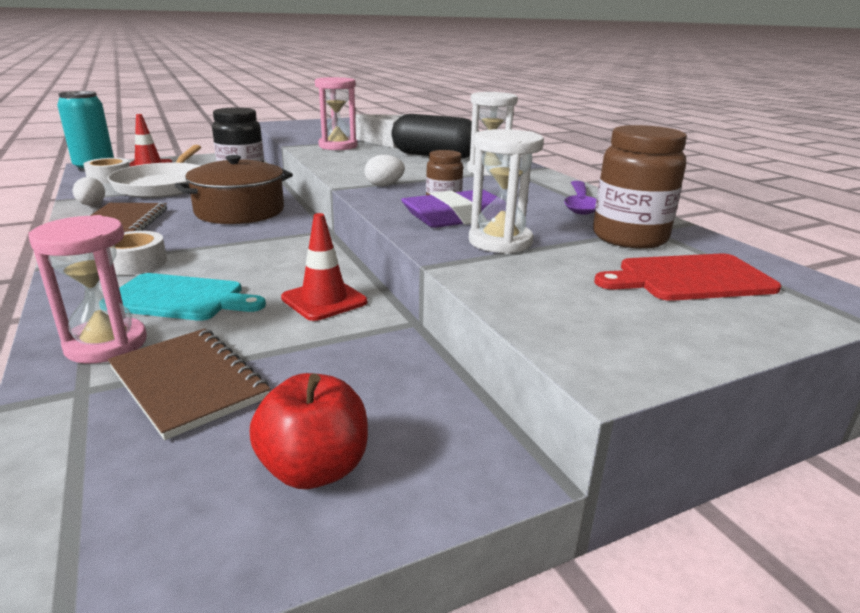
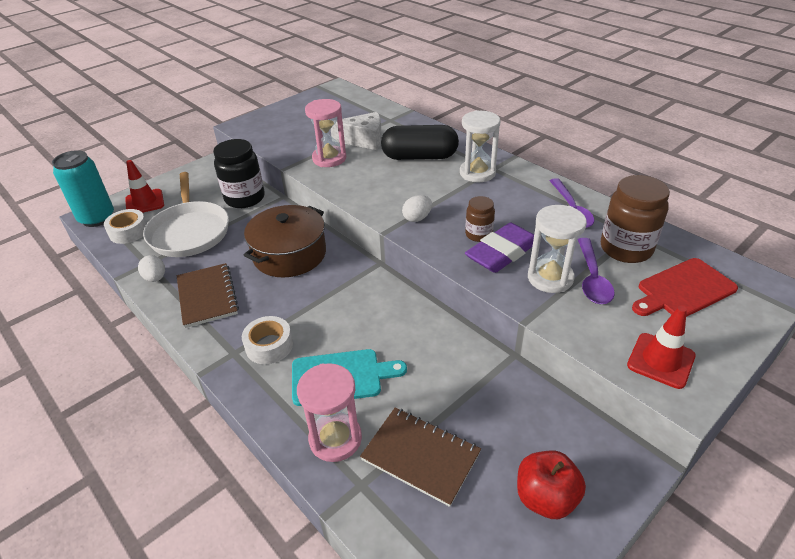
camera: 15 degrees left, 15 degrees up
(324, 300) = (440, 349): red traffic cone -> red traffic cone (660, 360)
(558, 250) = (592, 278): none -> purple spoon

